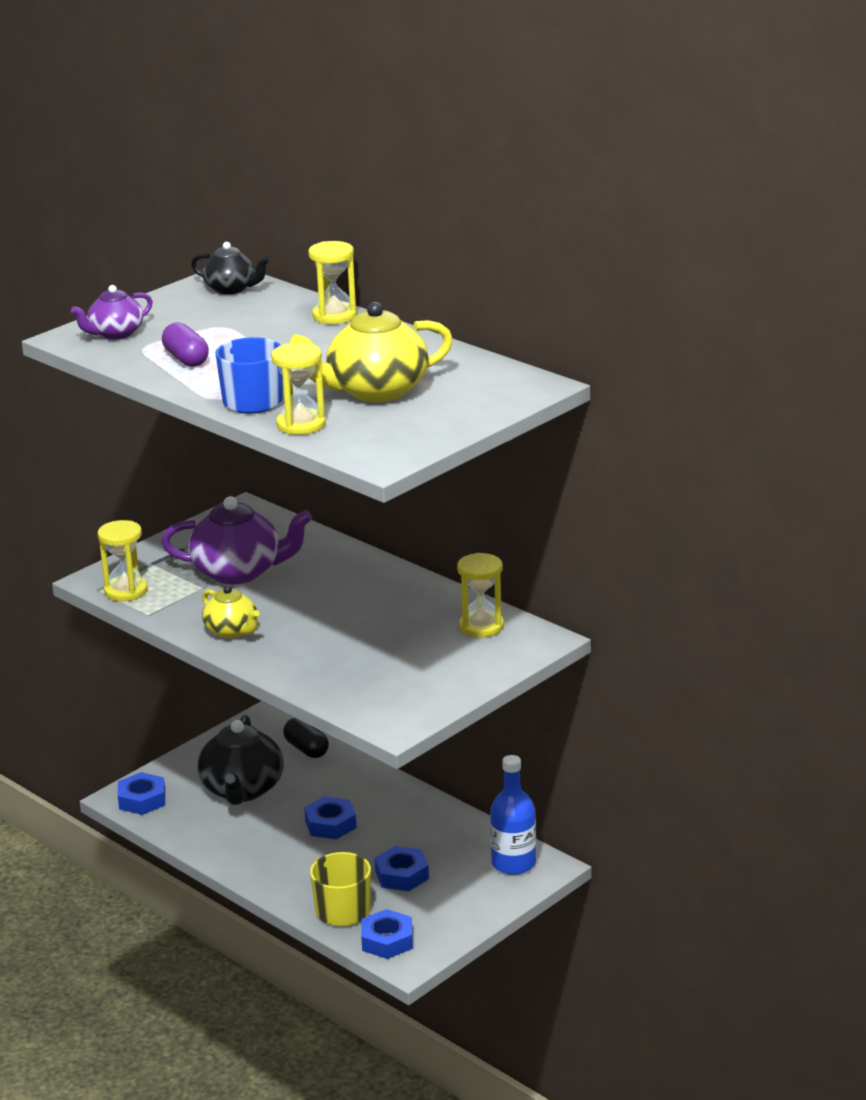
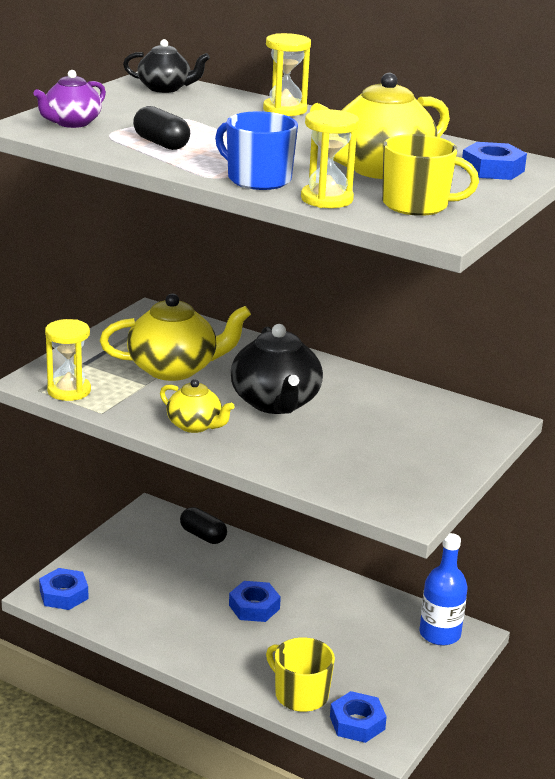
camera: 15 degrees left, 0 degrees up
(186, 359) = (161, 143): purple capsule -> black capsule
(239, 572) = (174, 369): purple teapot -> yellow teapot
(242, 790) = (157, 579): black teapot -> black teapot (276, 403)
(382, 432) = (417, 205): none -> yellow mug
(402, 875) = (342, 653): blue nut -> blue nut (492, 169)
(481, 626) = (435, 411): yellow hourglass -> none

